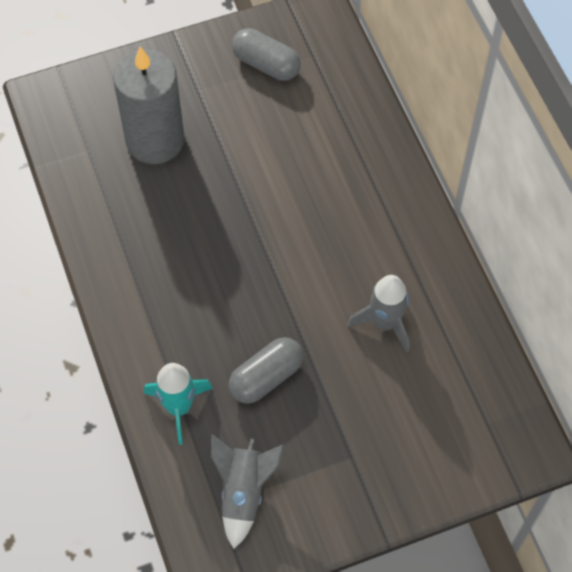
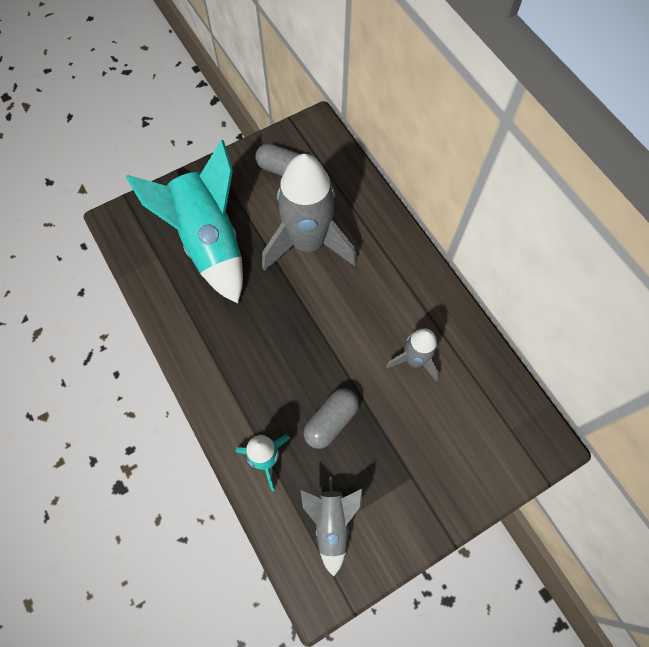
camera: 10 degrees left, 5 degrees up
(155, 140) = (209, 241): grey candle -> turquoise rocket
(280, 161) = (308, 243): none -> grey rocket

